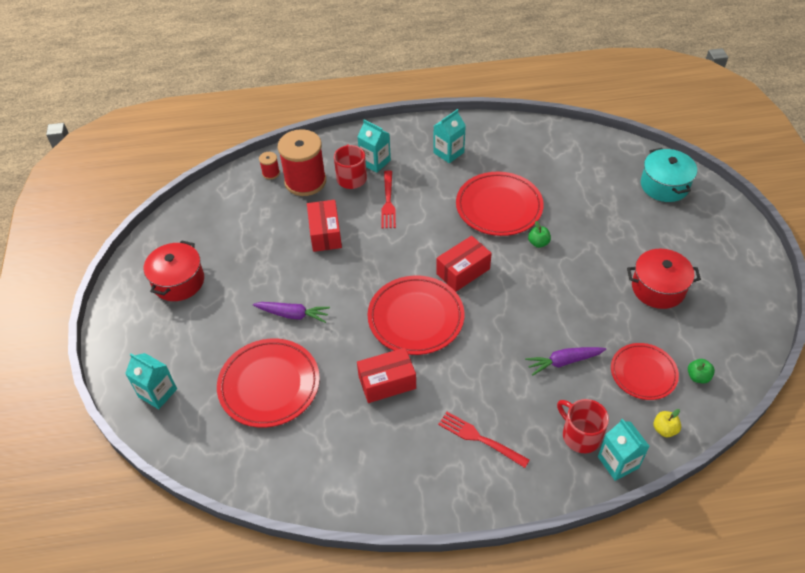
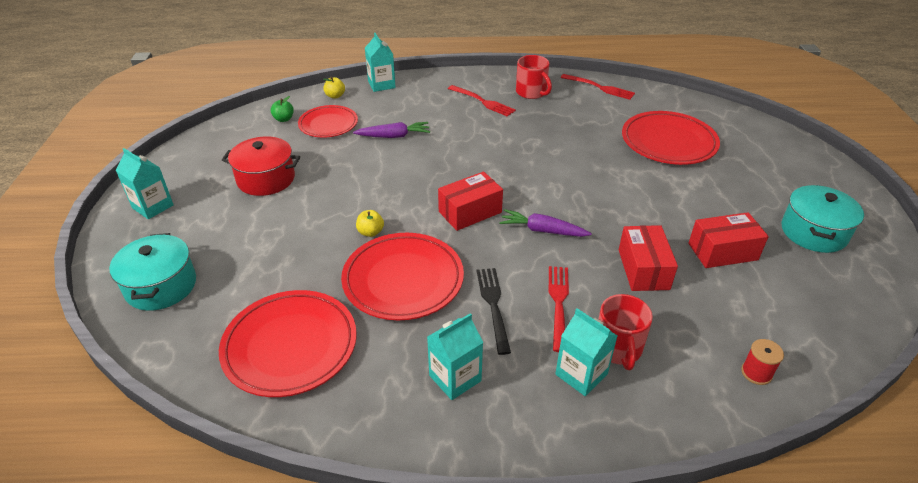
camera: 175 degrees left, 10 degrees down
(157, 393) = (773, 145): turquoise carton -> turquoise carton (153, 206)
(178, 281) = (813, 232): red pot -> turquoise pot
(293, 315) = (662, 190): purple carrot -> purple carrot (542, 230)
(305, 181) = (692, 351): red spool -> none
(332, 490) = (599, 87): none -> red fork
(387, 382) = (558, 136): red box -> red box (722, 251)
(416, 318) = (528, 177): red plate -> red plate (290, 346)
(432, 196) = (493, 305): none -> black fork
(538, 243) = (370, 232): green apple -> yellow apple
(580, 435) = (402, 98): red mug -> red mug (531, 92)

